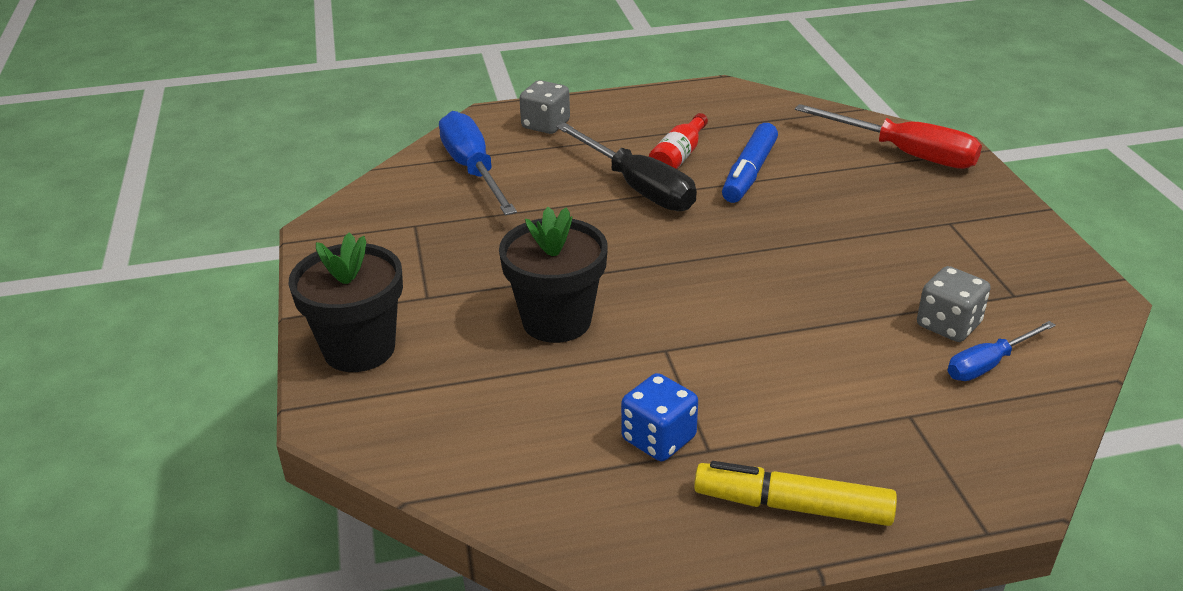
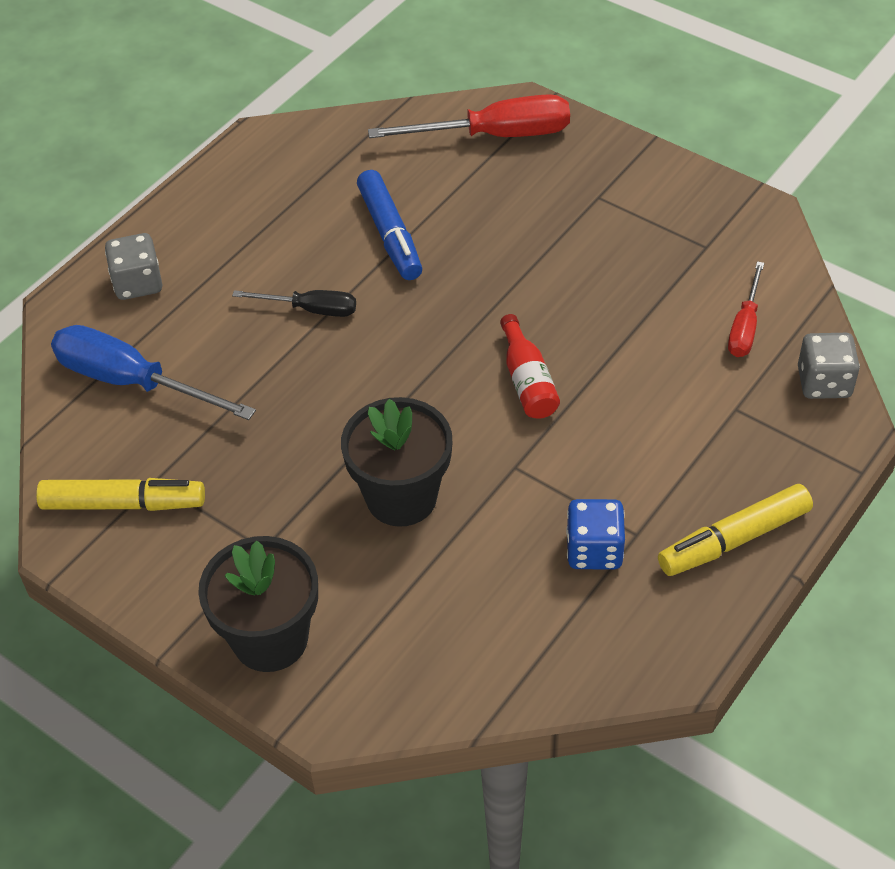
camera: 40 degrees left, 15 degrees up
(380, 227) = (123, 504): none -> yellow marker
(637, 187) = (311, 309): black screwdriver -> black screwdriver, size x0.57
(678, 157) = (308, 250): red bottle -> red bottle (527, 381)
(948, 325) = (688, 306): grey dice -> grey dice (824, 382)
(988, 364) = (744, 327): blue screwdriver -> red screwdriver

